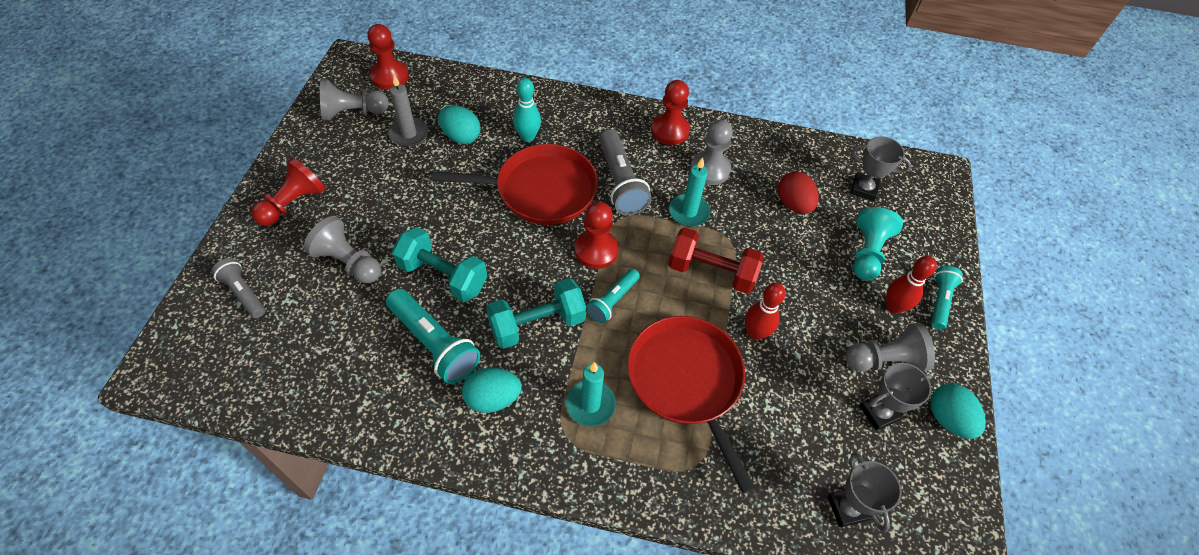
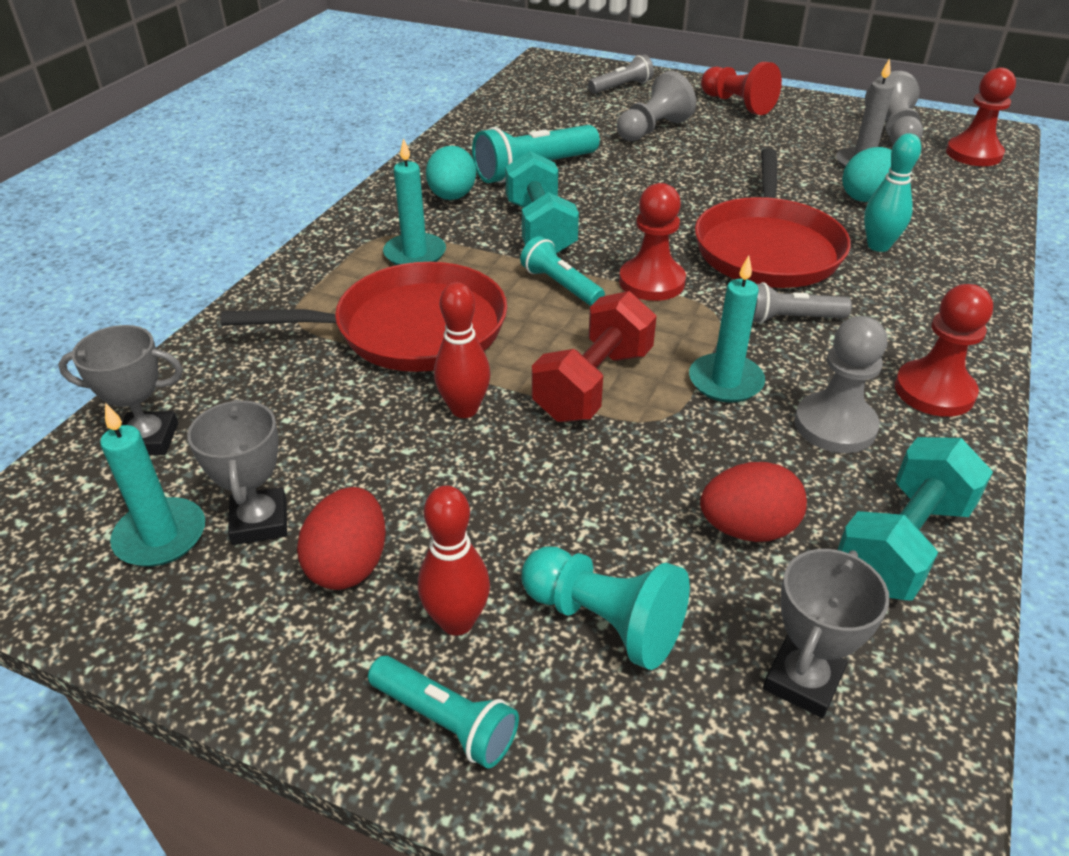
camera: 105 degrees right, 15 degrees down
(443, 276) = (625, 177): turquoise dumbbell -> turquoise dumbbell (902, 544)
(620, 182) = (790, 319): grey flashlight -> grey flashlight, size x0.61
(885, 360) = (349, 564): grey pawn -> red egg
(910, 460) = (161, 536): none -> turquoise candle
(947, 419) = (192, 621): turquoise egg -> none

